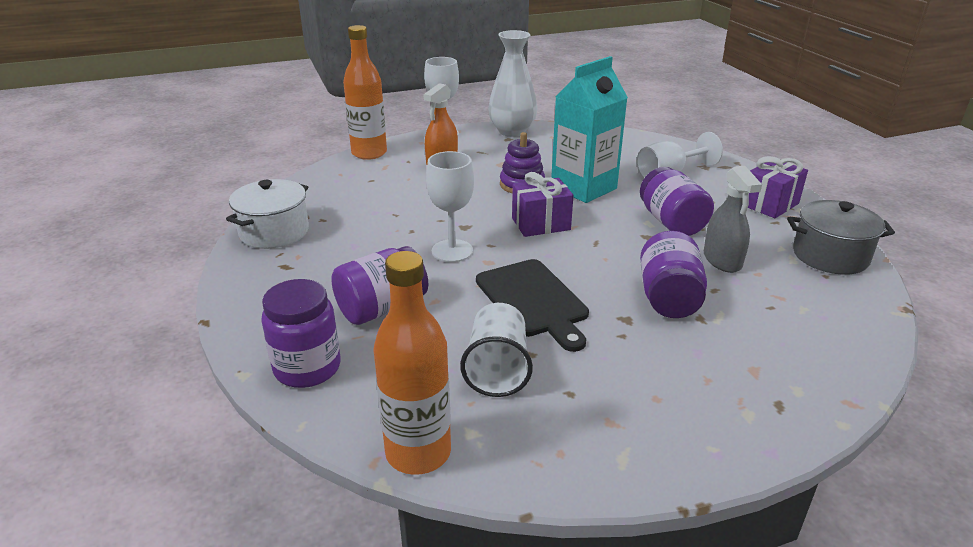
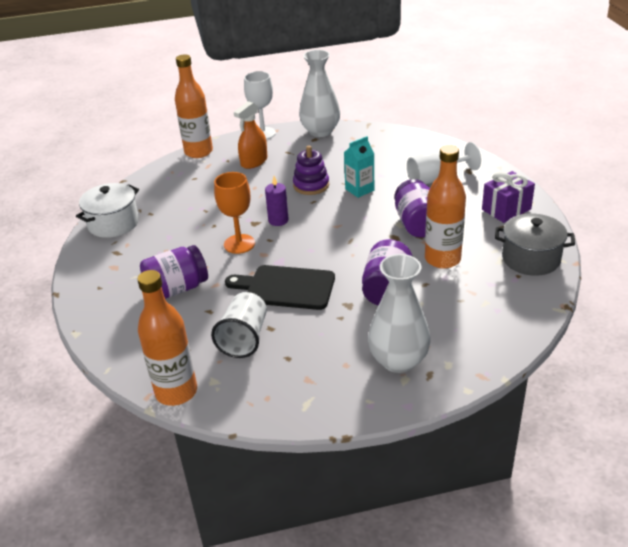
camera: 10 degrees right, 5 degrees up
(307, 368) = (118, 331): purple jar -> none
(452, 251) = (239, 244): white goblet -> orange goblet
(494, 223) = (278, 220): none -> purple candle
(533, 301) = (286, 287): black cutting board -> black cutting board turned 120 degrees clockwise
(541, 224) = (313, 222): purple gift -> none
(583, 188) = (359, 189): turquoise carton -> turquoise carton, size x0.55
(722, 260) = (442, 259): grey spray bottle -> orange bottle
(727, 388) = (398, 360): none -> white vase

